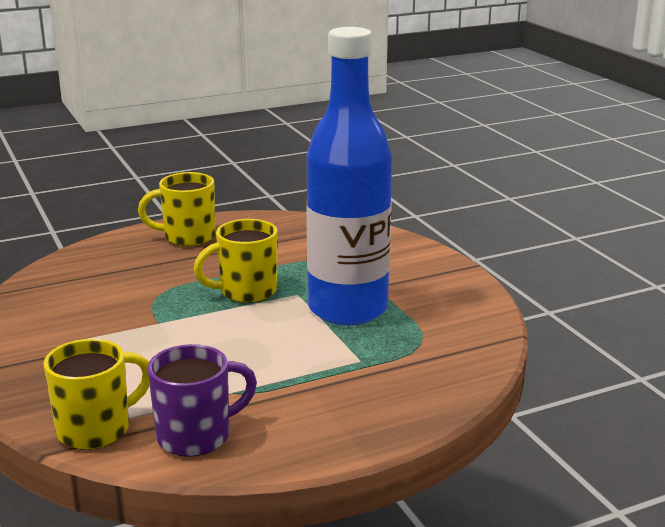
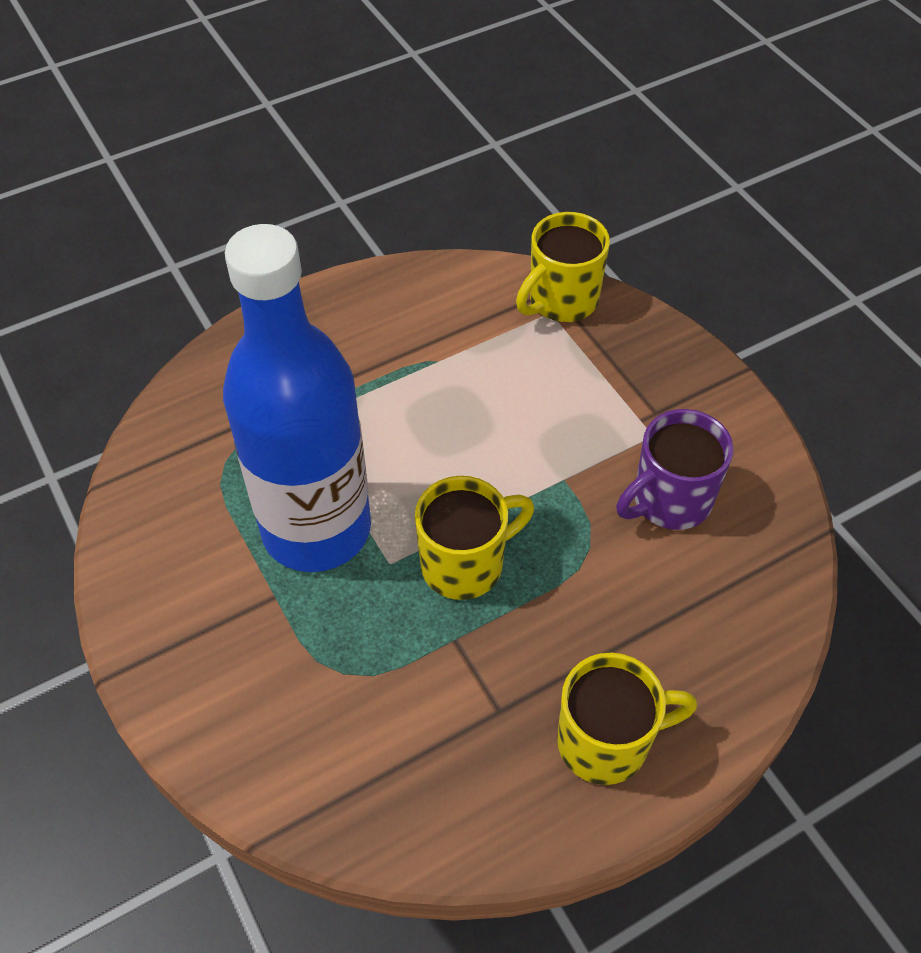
camera: 175 degrees right, 30 degrees up
(196, 436) = (462, 299): purple mug -> purple mug (669, 501)

